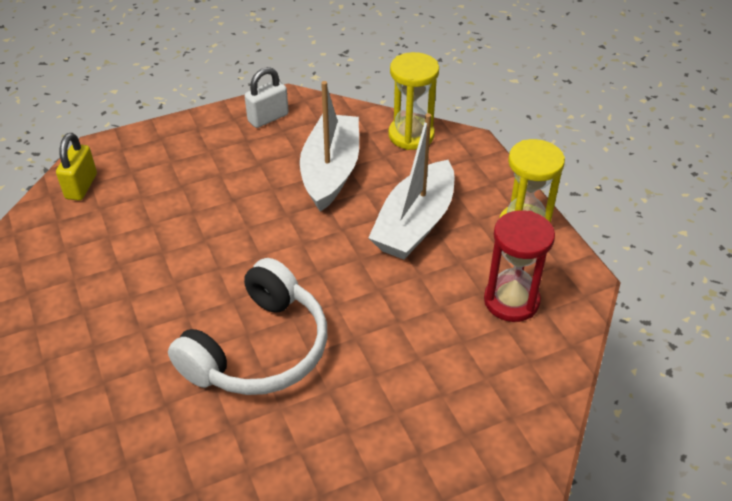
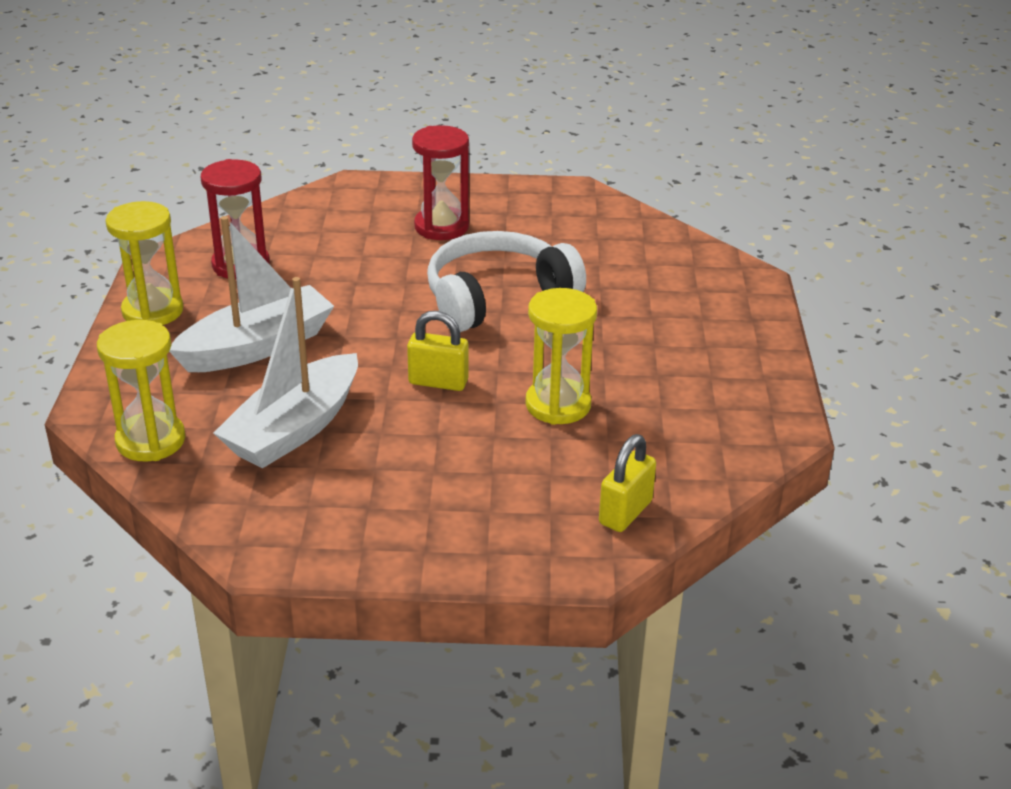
camera: 155 degrees left, 10 degrees down
(156, 252) = (558, 405): none -> yellow hourglass
(258, 240) = (438, 382): none -> yellow padlock
(268, 118) = (313, 531): white padlock -> none
(374, 436) = (441, 227): none -> red hourglass

